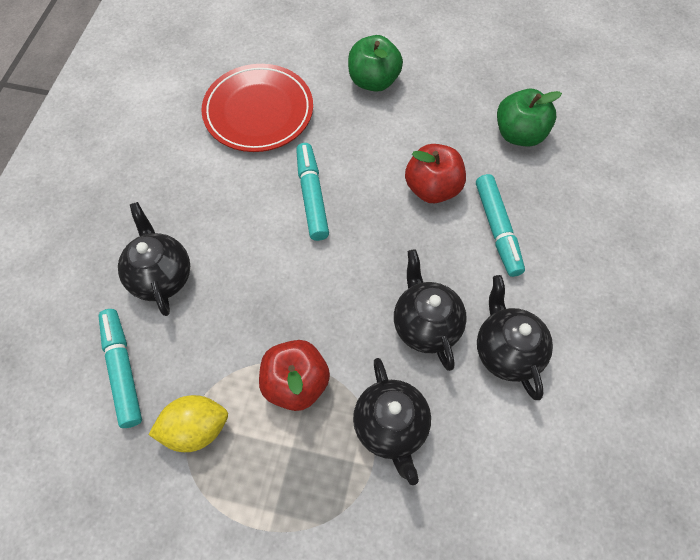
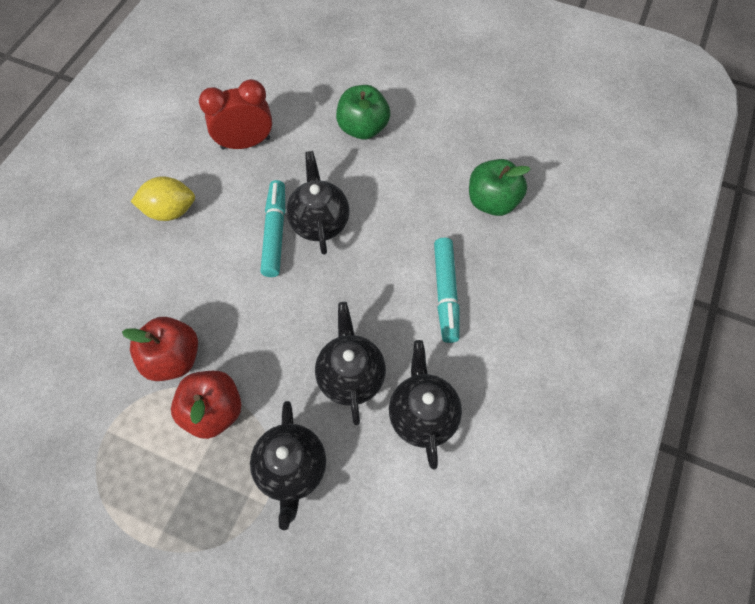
camera: 10 degrees right, 0 degrees up
(122, 370) = (58, 371): turquoise marker -> none
(161, 276) = (116, 288): black teapot -> black teapot (319, 222)
(195, 429) = (110, 438): yellow lemon -> yellow lemon (170, 211)
(258, 112) = (245, 143): red plate -> red clock
(432, 188) = (392, 243): red apple -> red apple (173, 359)

